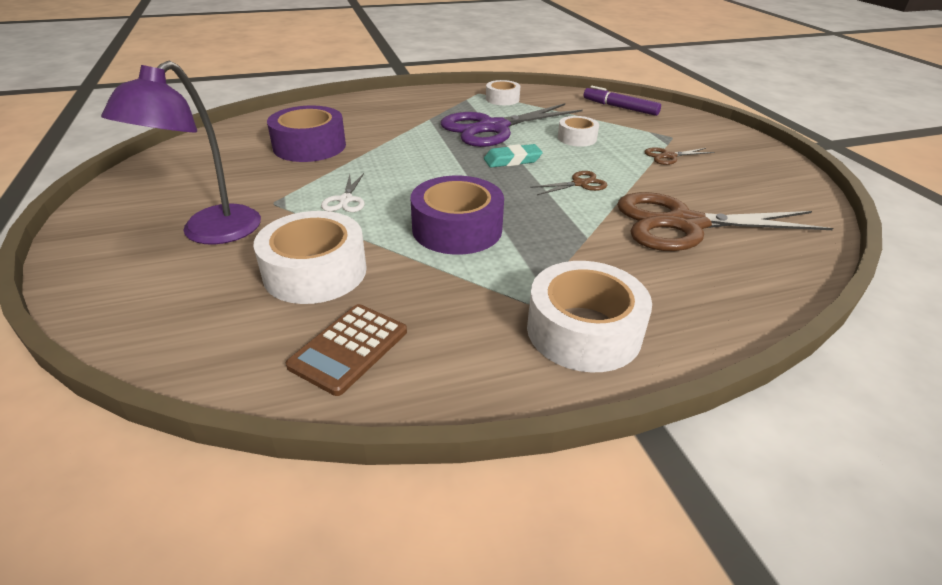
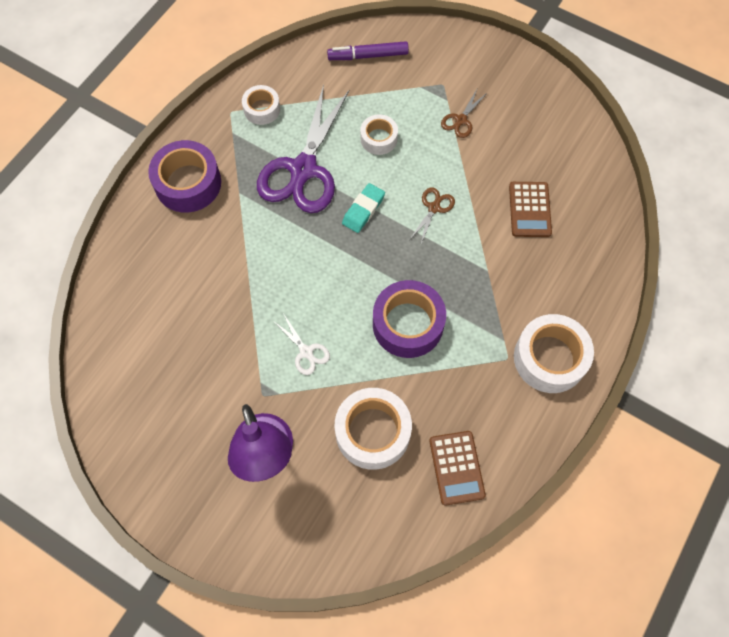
camera: 40 degrees left, 30 degrees up
(309, 146) = (195, 309): purple tape -> purple tape (188, 183)
(685, 224) = (529, 210): brown scissors -> brown calculator

